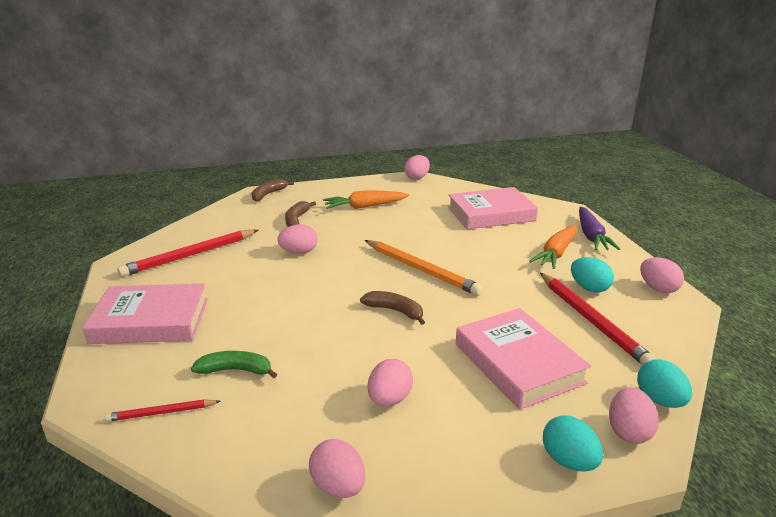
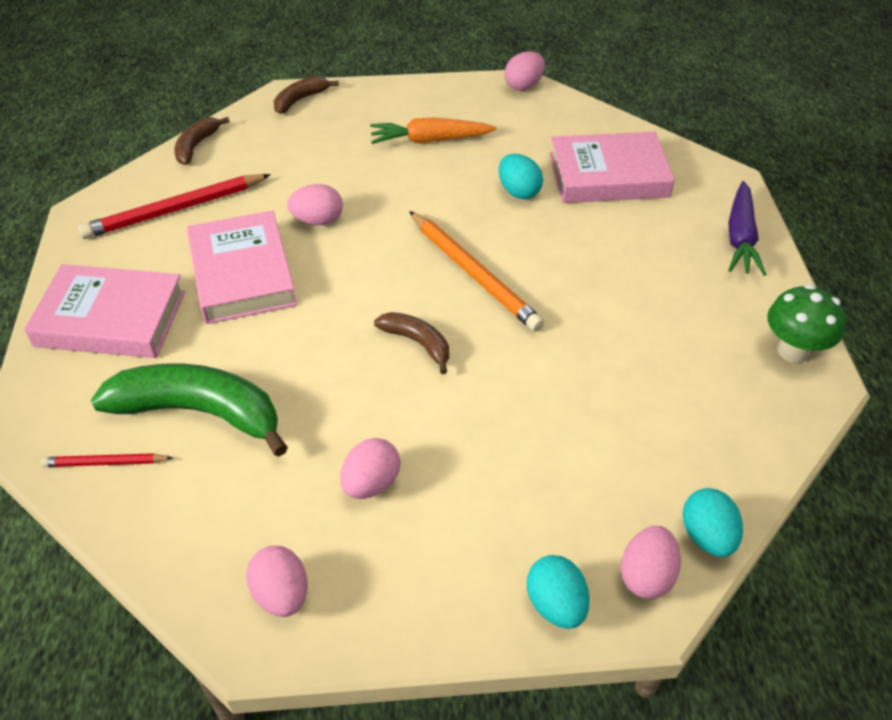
camera: 10 degrees right, 20 degrees up
(236, 370) = (199, 412): green banana -> green banana, size x1.95
(296, 219) = (328, 156): brown banana -> brown banana (196, 146)
(518, 363) = (549, 452): pink book -> pink book (242, 273)
(556, 253) = (674, 266): orange carrot -> none
(589, 288) = (695, 337): turquoise egg -> turquoise egg (518, 191)
(592, 321) = (674, 395): red pencil -> none
(658, 289) = (793, 351): pink egg -> green mushroom

